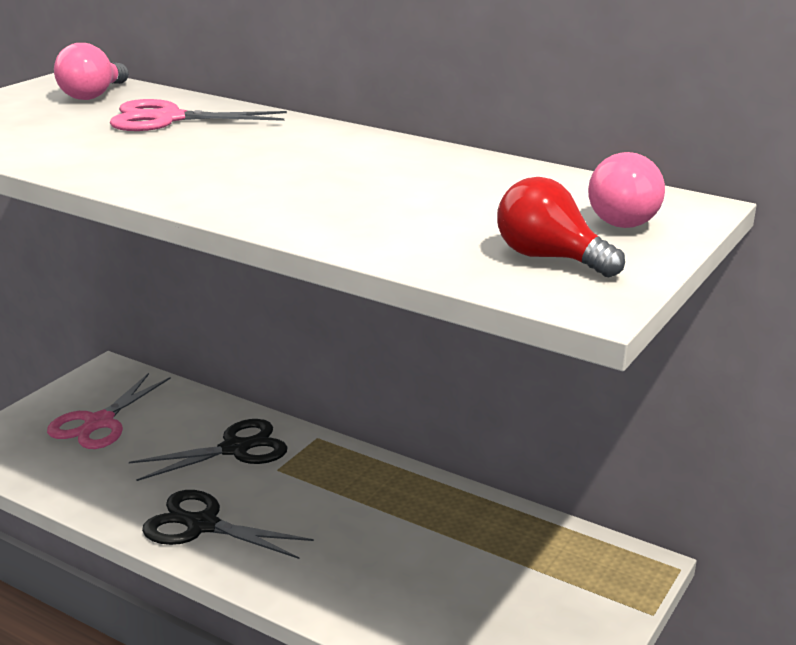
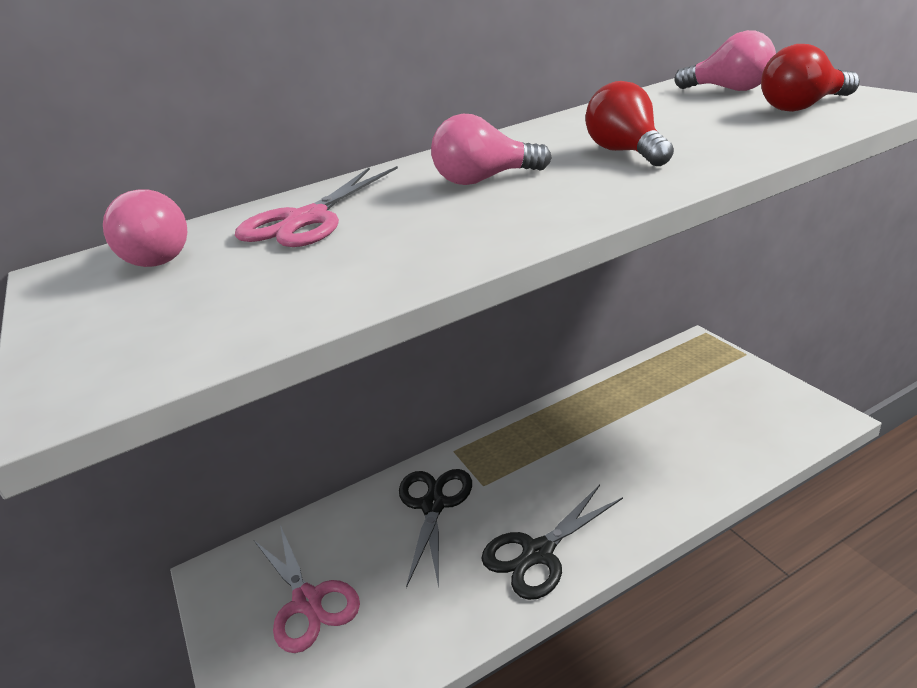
camera: 55 degrees left, 5 degrees up
(268, 156) = (484, 180): none -> pink light bulb
(358, 196) = (627, 152): none -> red light bulb

